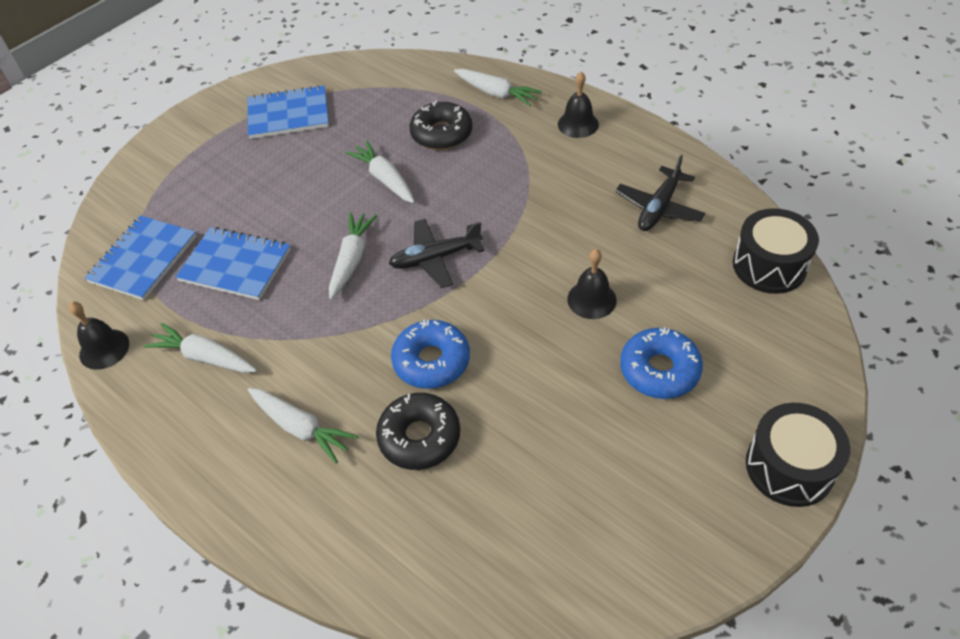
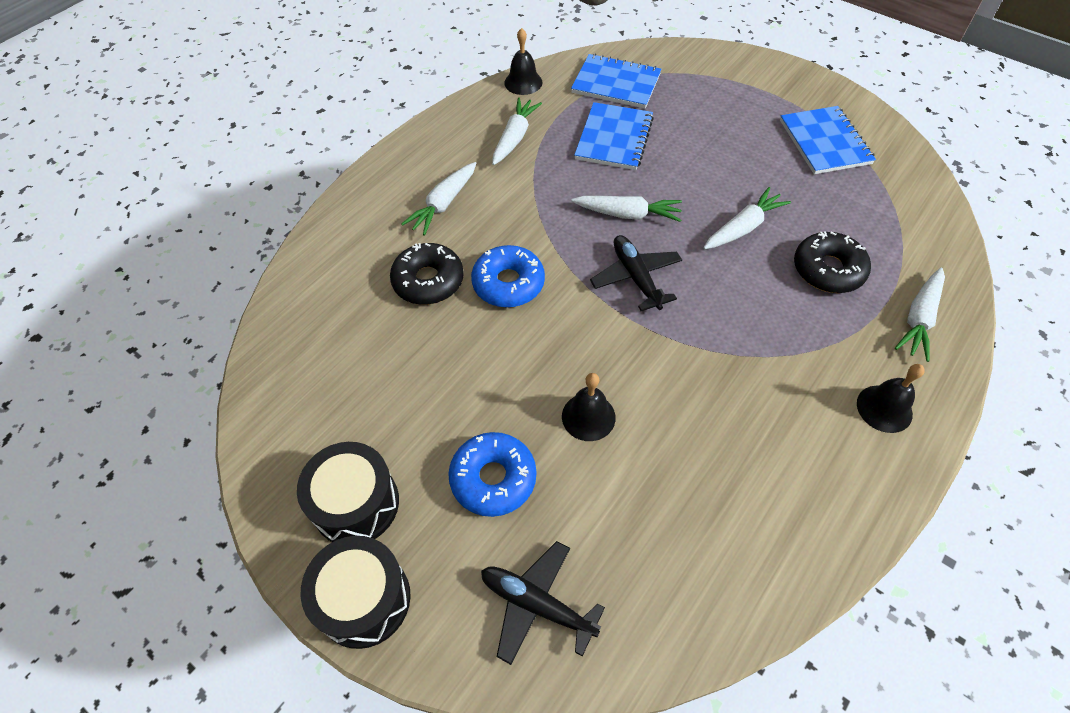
camera: 85 degrees right, 5 degrees up
(659, 208) = (743, 496): black plane -> black plane (537, 604)
(769, 265) = (656, 625): black drum -> black drum (356, 503)

